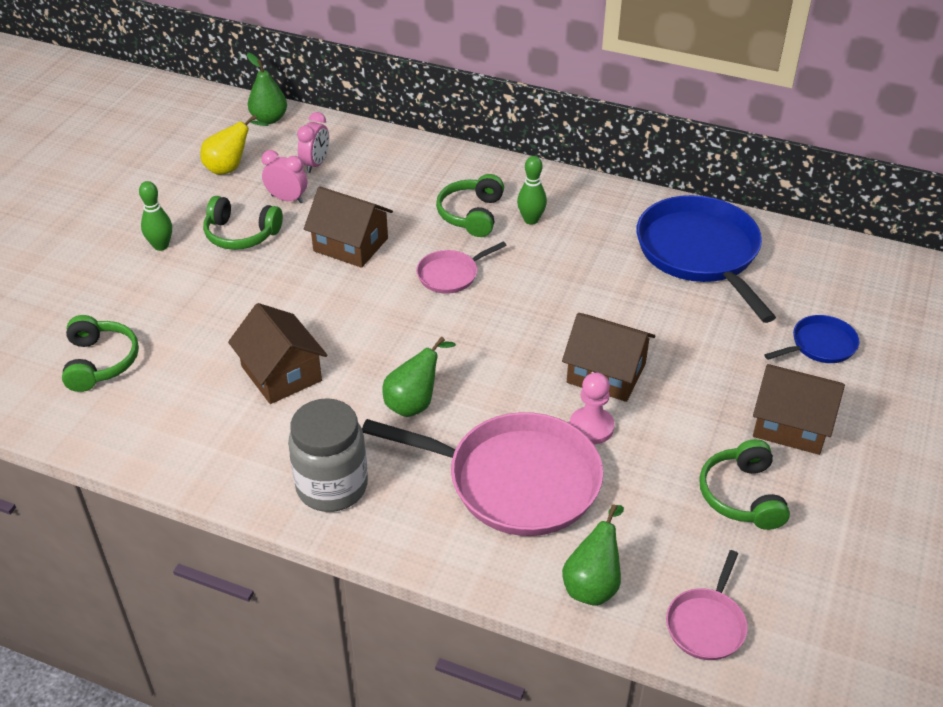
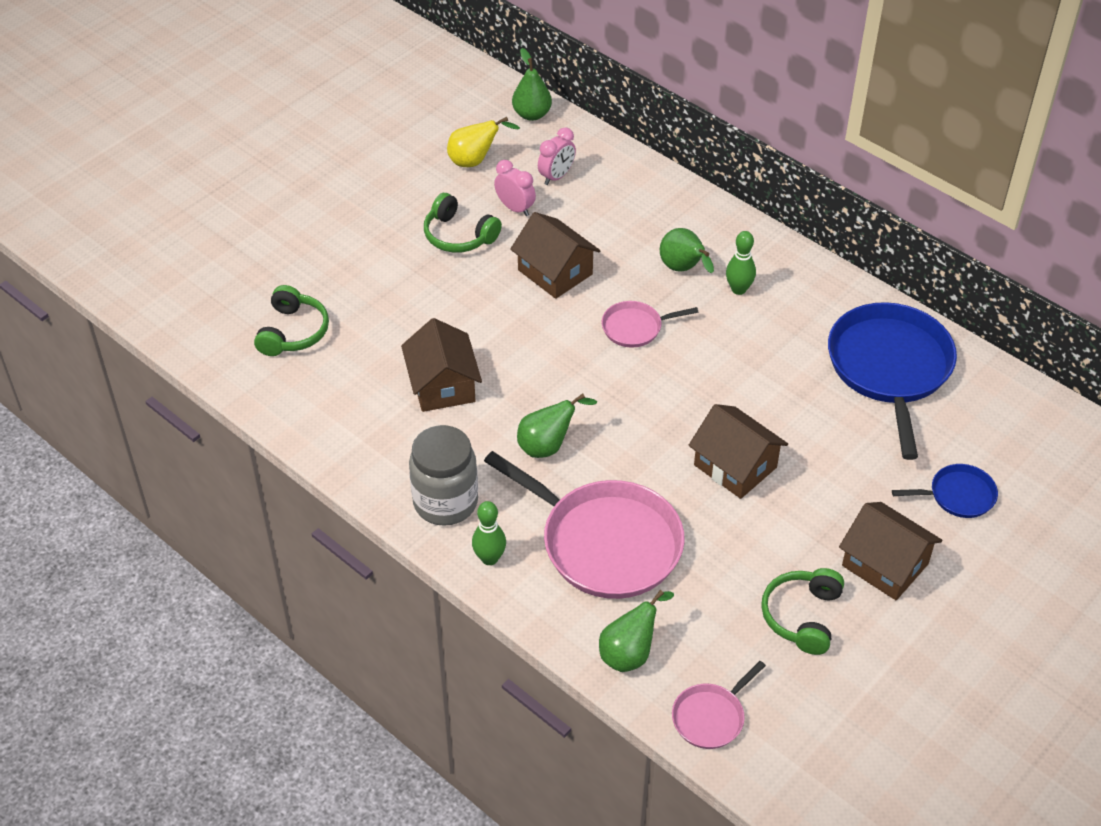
camera: 20 degrees right, 5 degrees up
(161, 246) = (383, 229): green bowling pin -> green bowling pin (489, 558)
(472, 214) = (683, 269): green headphones -> green pear
(591, 427) = (696, 513): pink pawn -> none

